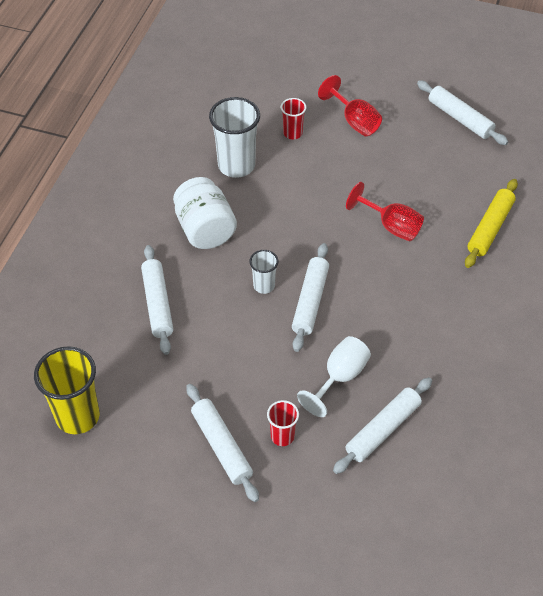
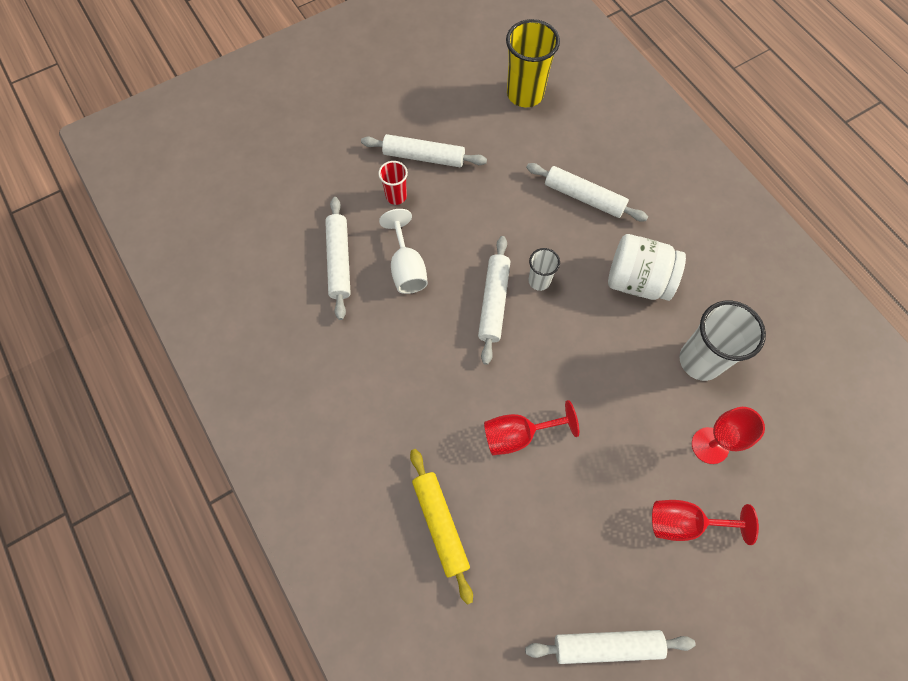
camera: 130 degrees right, 15 degrees up
(292, 133) = (710, 445): red cup -> red goblet
(310, 301) = (494, 302): white rolling pin -> white rolling pin turned 45 degrees clockwise

